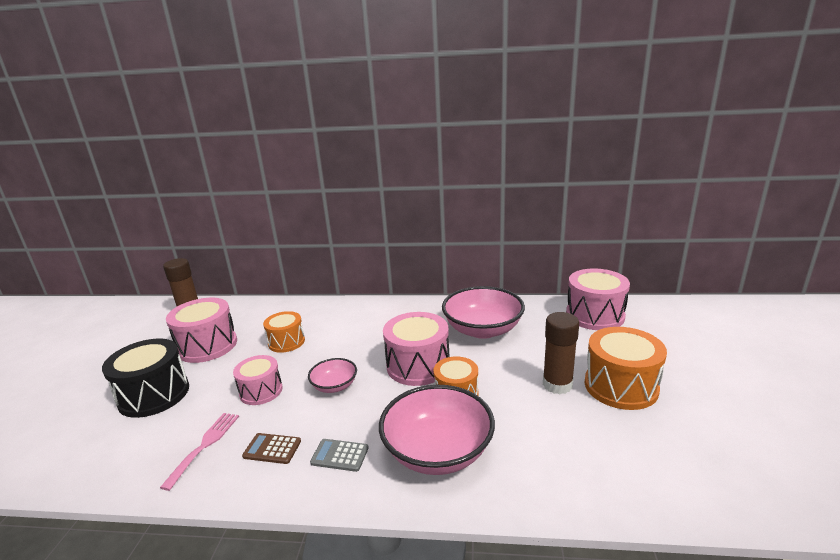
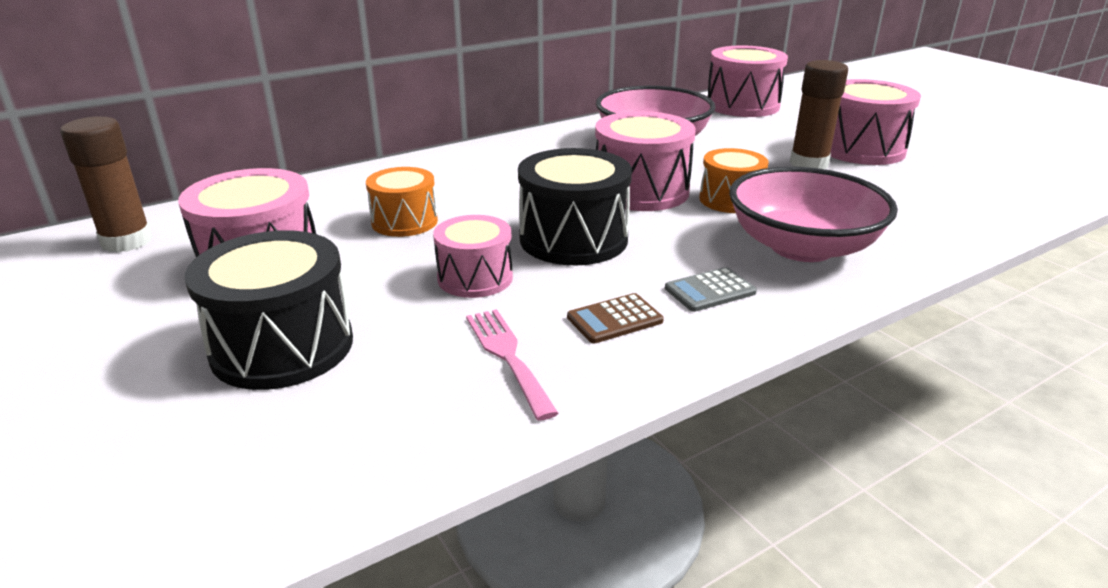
camera: 40 degrees left, 5 degrees up
(334, 386) = (573, 239): pink bowl -> black drum
(620, 386) = (860, 149): orange drum -> pink drum

